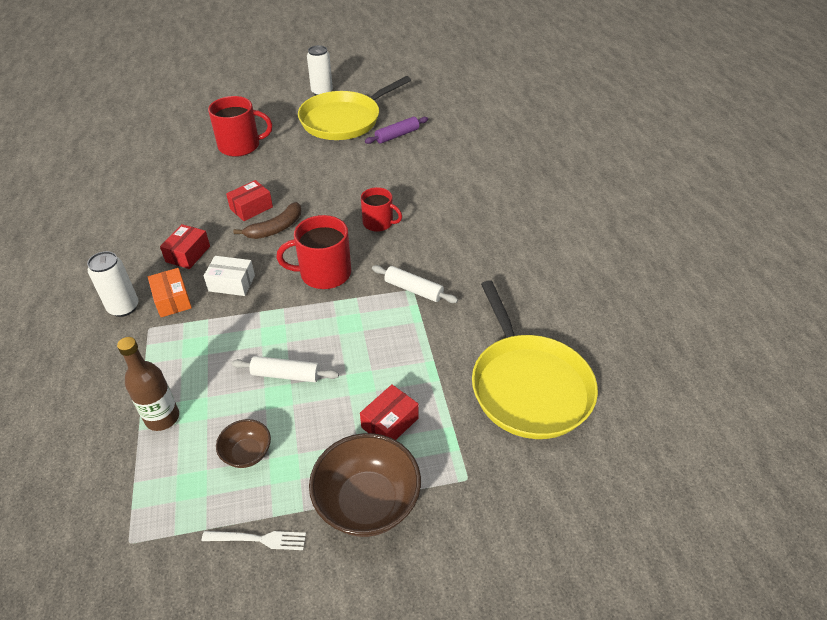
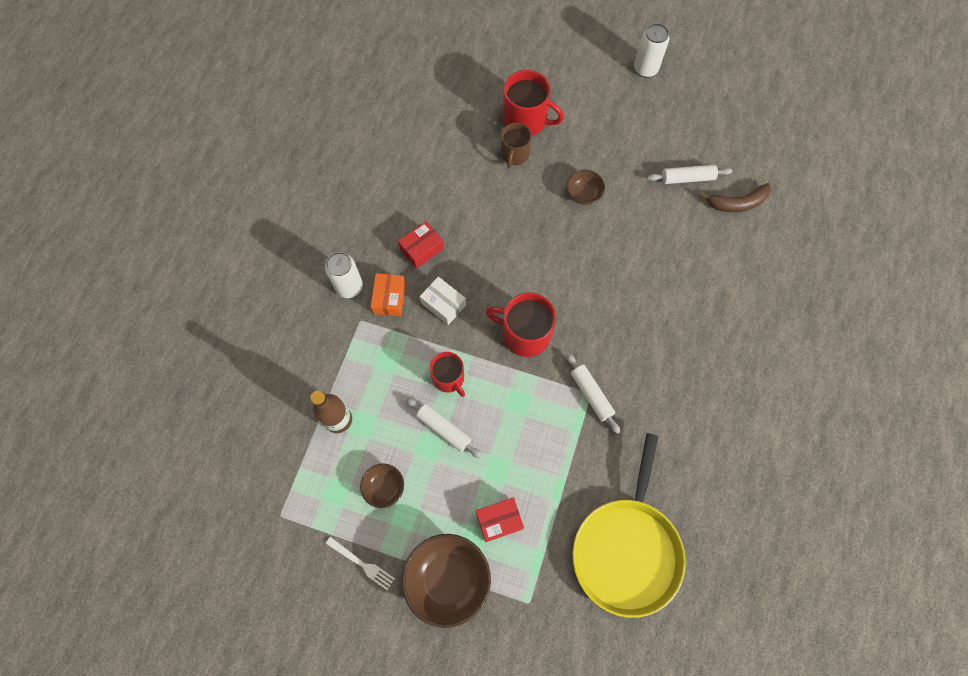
camera: 30 degrees right, 25 degrees up
(242, 168) = (514, 154): none -> brown mug
(251, 208) = (499, 216): red box -> none
(275, 228) = (508, 254): brown banana -> brown banana (737, 203)
(318, 171) = (583, 194): none -> brown bowl
(344, 120) = (646, 127): yellow pan -> none
(378, 223) = (604, 295): red mug -> red mug (449, 378)
(397, 135) = (687, 178): purple rolling pin -> white rolling pin

